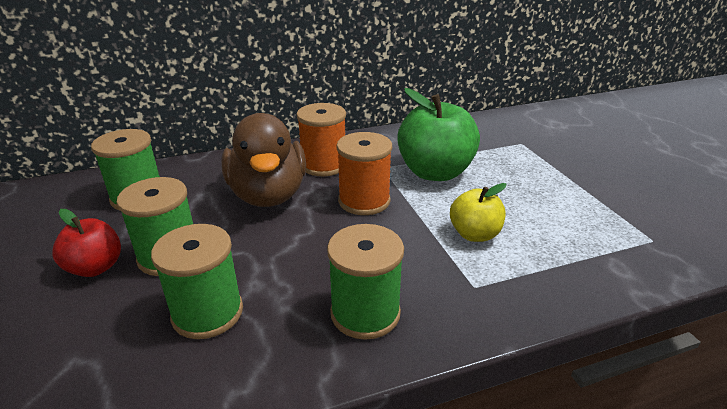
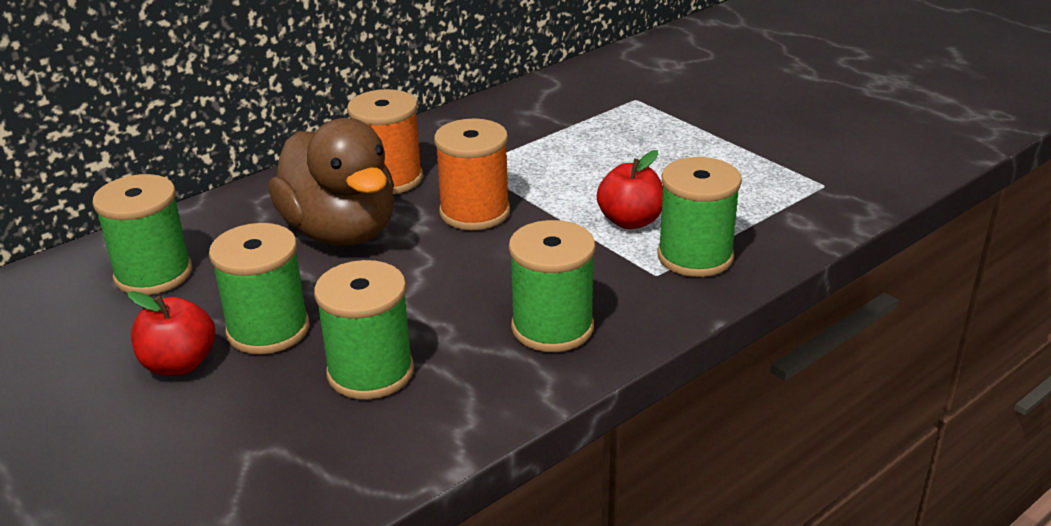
camera: 20 degrees left, 0 degrees up
(435, 172) = (544, 158): green apple -> none
(474, 234) = (630, 221): yellow apple -> red apple
(514, 278) = (695, 256): none -> green spool

